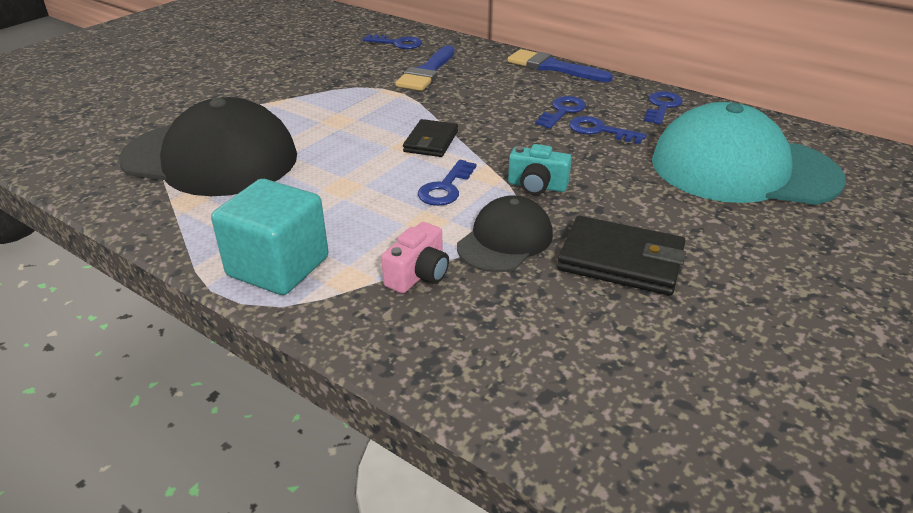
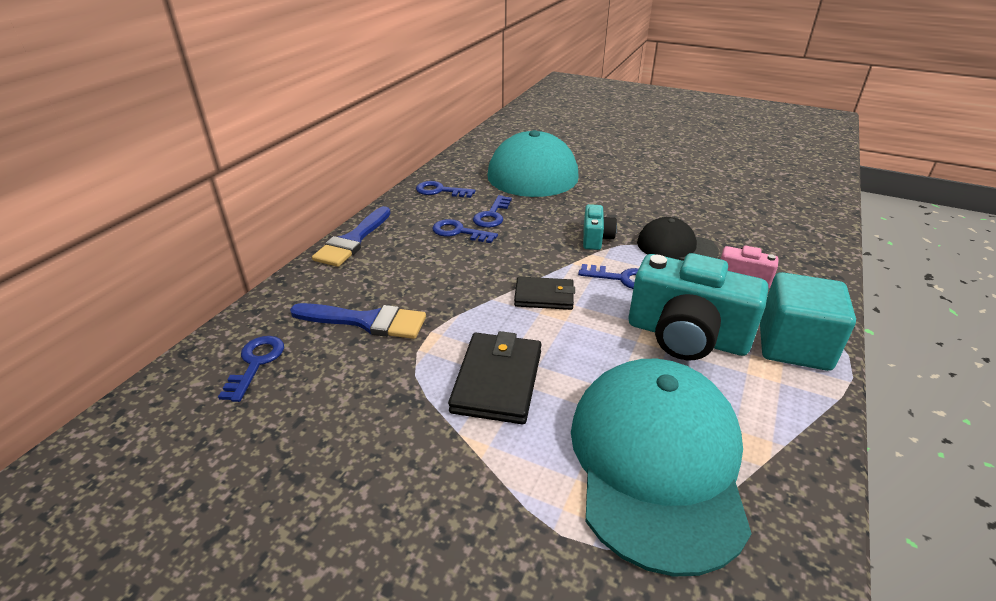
camera: 100 degrees left, 0 degrees up
(211, 158) = (657, 462): black cap -> turquoise cap
(332, 204) = (686, 336): none -> turquoise camera
(621, 260) = (667, 208): black wallet -> black wallet (497, 381)

